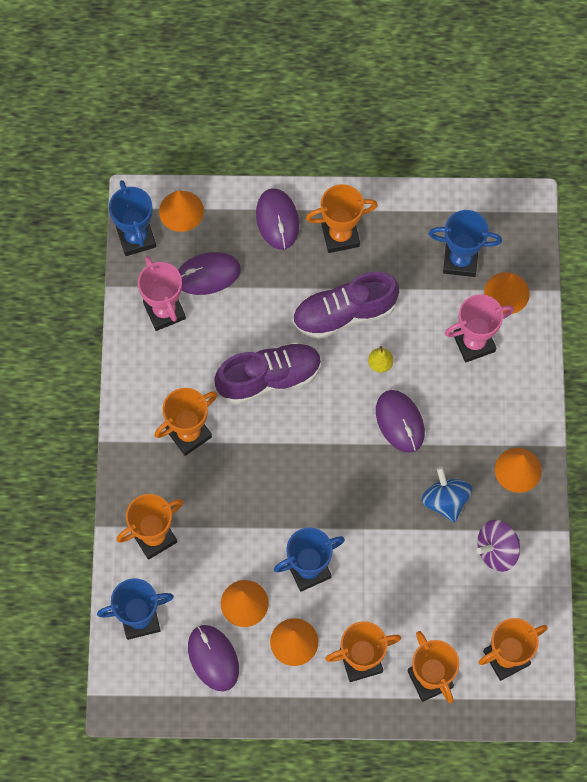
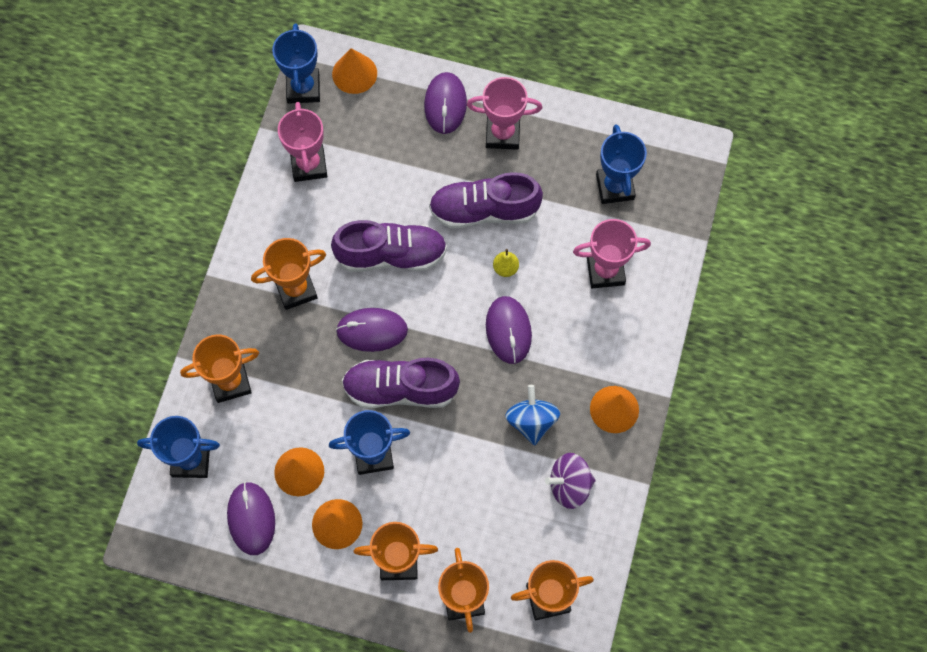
camera: 15 degrees right, 0 degrees up
(208, 274) = (361, 140): purple mouse -> purple mouse (372, 330)
(315, 502) = (400, 389): none -> purple shoe
(340, 235) = (502, 134): orange trophy -> pink trophy
(460, 260) = (615, 187): blue trophy -> blue trophy turned 60 degrees clockwise
(506, 293) = (652, 230): orange cone -> none

